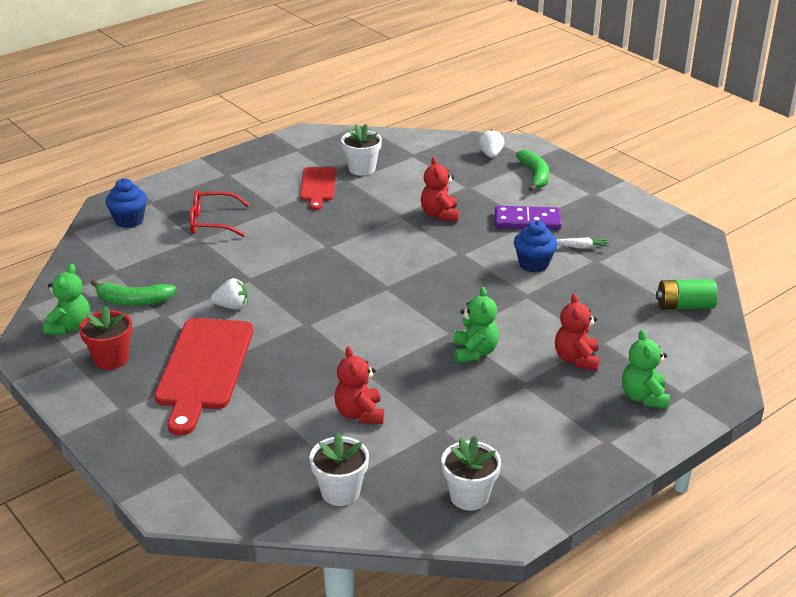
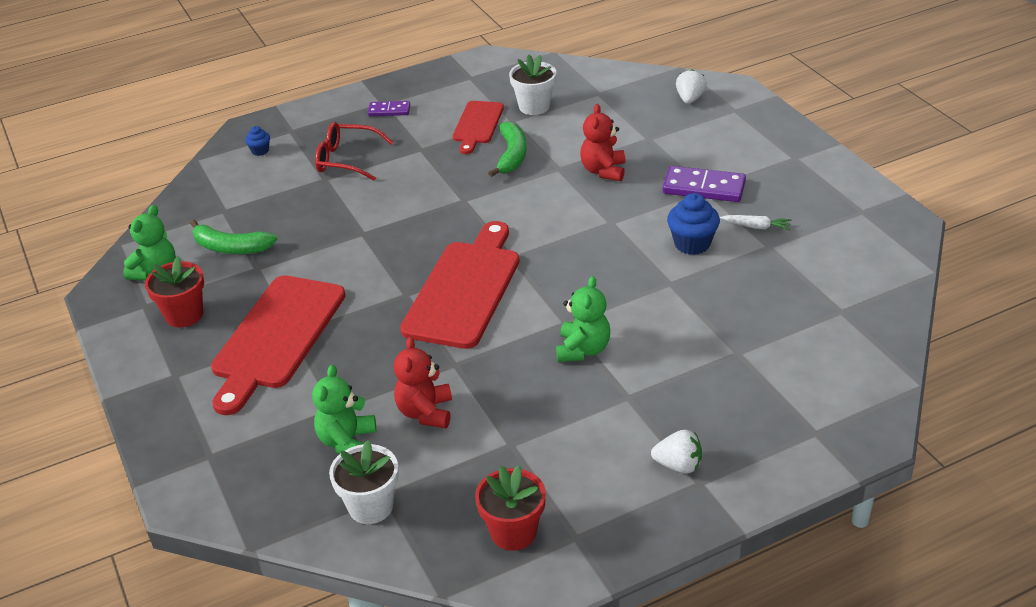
camera: 15 degrees right, 5 degrees up
(129, 220) = (260, 151): blue cupcake -> blue cupcake, size x0.55
(232, 306) = (332, 264): white strawberry -> white strawberry (678, 465)
(235, 180) = (389, 110): none -> purple domino
(356, 315) = (465, 289): none -> red cutting board
(469, 496) = (513, 532): white flower pot -> red flower pot
(535, 176) = (733, 130): green banana -> green banana (512, 155)
(576, 359) = (700, 372): red teddy bear -> none
(644, 397) = (766, 431): green teddy bear -> green teddy bear (347, 442)
(684, 306) = (858, 316): green battery -> none

